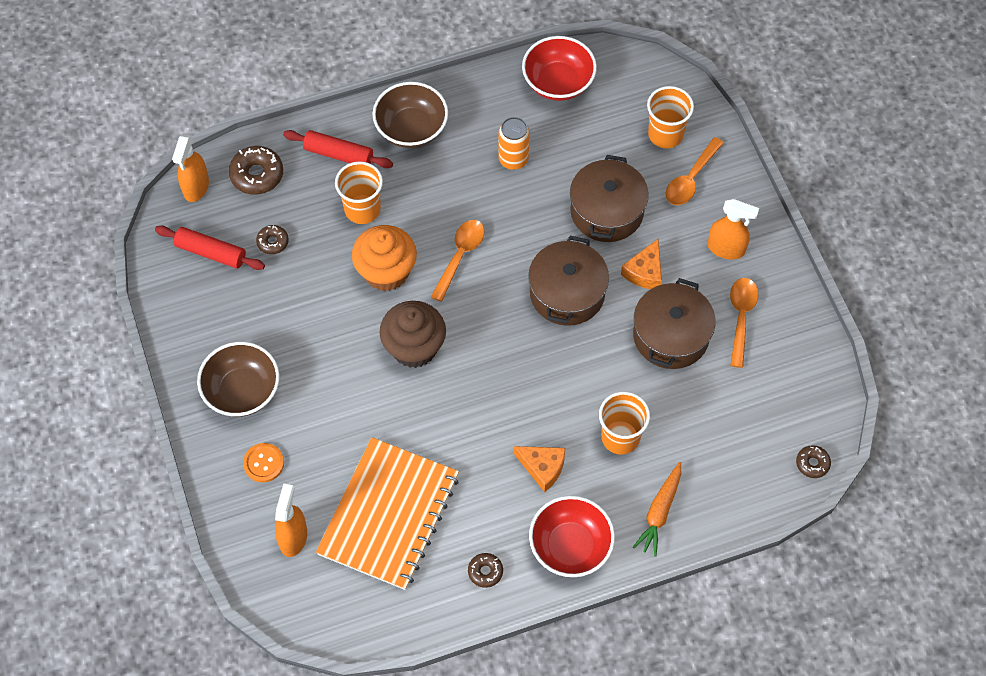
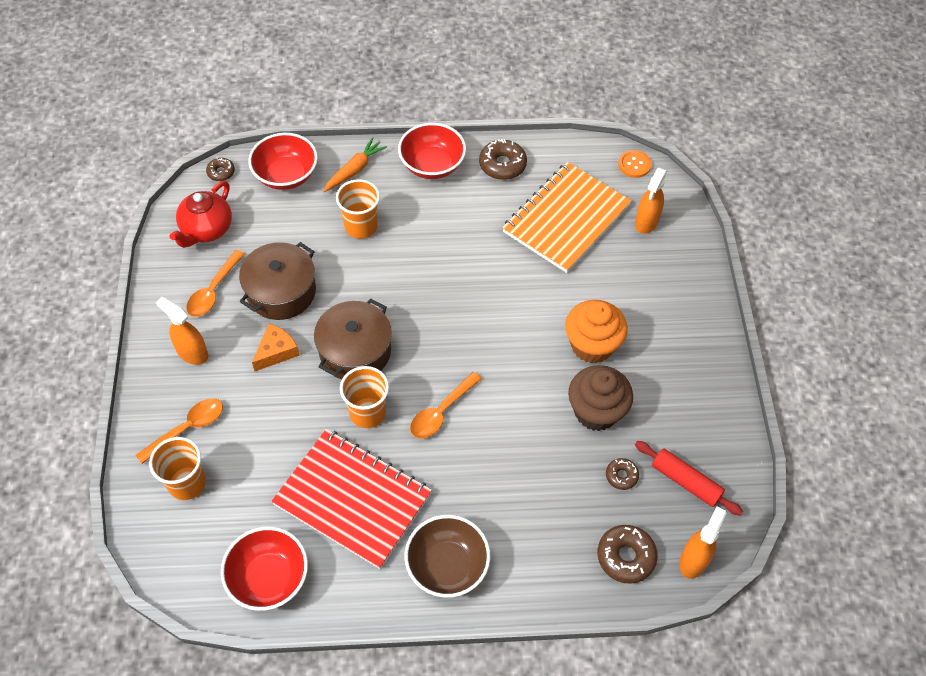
camera: 165 degrees left, 5 degrees down
(242, 391) = (672, 342): brown bowl -> none
(263, 463) = (662, 280): orange button -> orange button (634, 165)
(338, 154) = (533, 557): red rolling pin -> none
(362, 209) = (523, 486): orange cup -> orange cup (367, 413)
(386, 272) = (516, 415): orange cupcake -> orange cupcake (592, 345)
(414, 347) = (509, 340): brown cupcake -> brown cupcake (596, 411)
(485, 572) = (502, 165): brown donut -> brown donut, size x1.71
(513, 159) = (352, 499): orange can -> red notebook
(542, 467) = (432, 221): orange cheese -> none
(607, 211) = (284, 418): brown pot -> none
(736, 481) = (286, 175): none -> red bowl
(787, 385) = (206, 230): none -> red teapot

